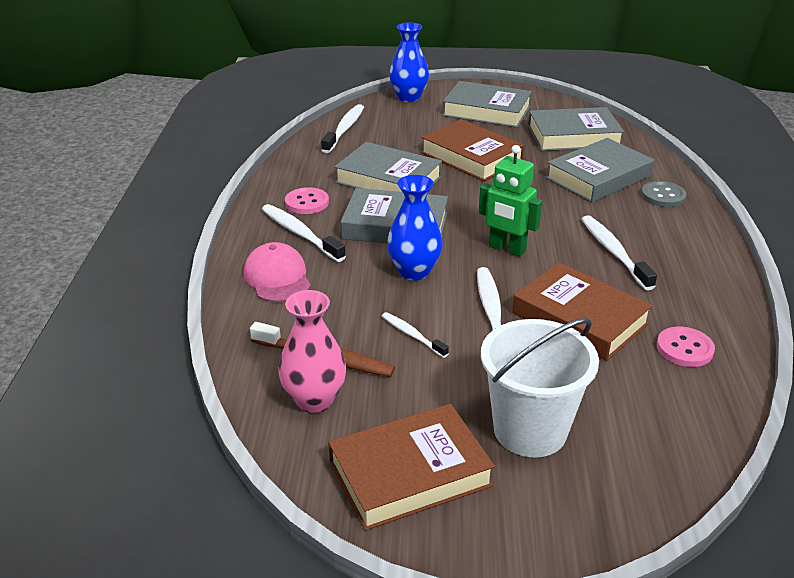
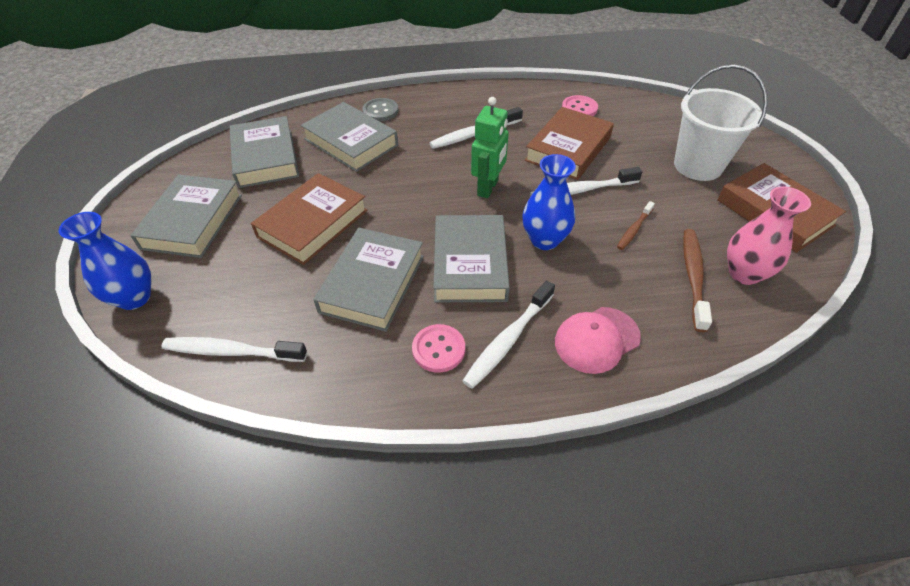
camera: 100 degrees left, 15 degrees up
(412, 335) = (634, 229): white toothbrush -> brown toothbrush

